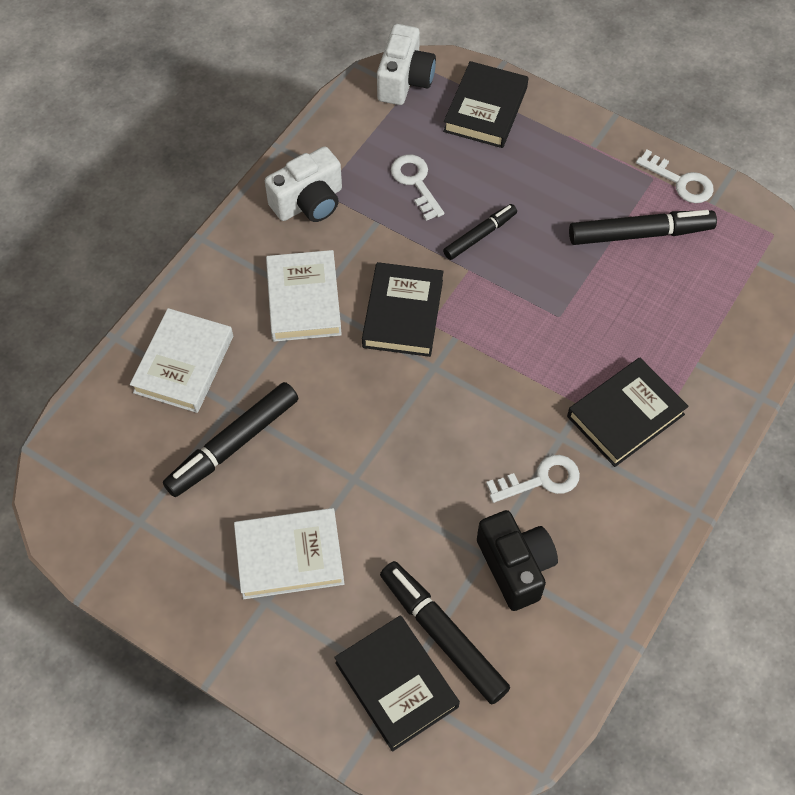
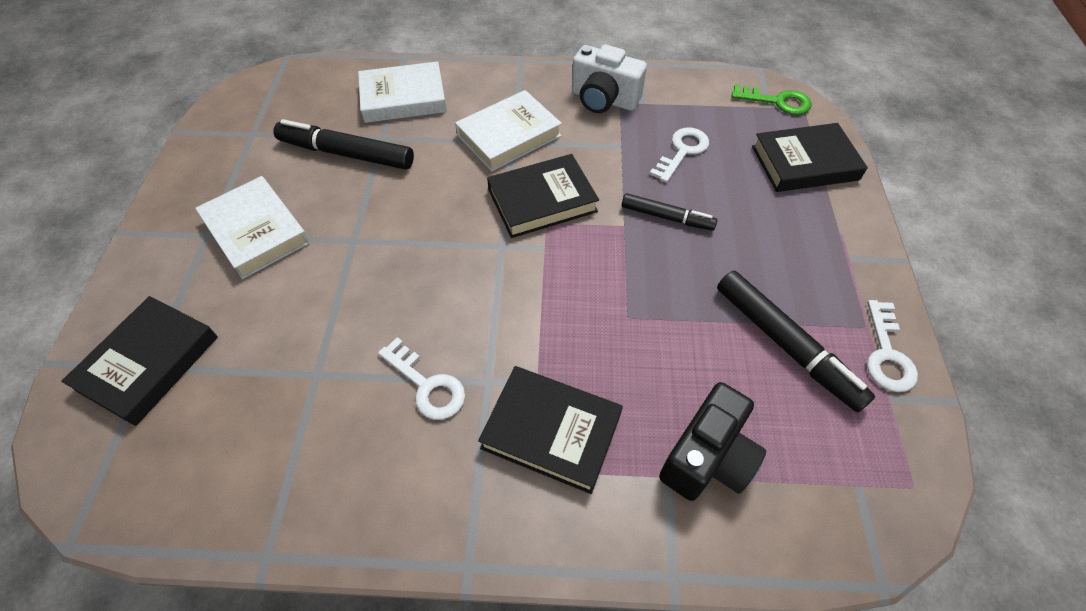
camera: 60 degrees right, 5 degrees down
(405, 80) = (777, 101): white camera -> green key
(443, 635) = (214, 377): black marker -> none
(515, 566) = (315, 407): black camera -> black camera (707, 458)

